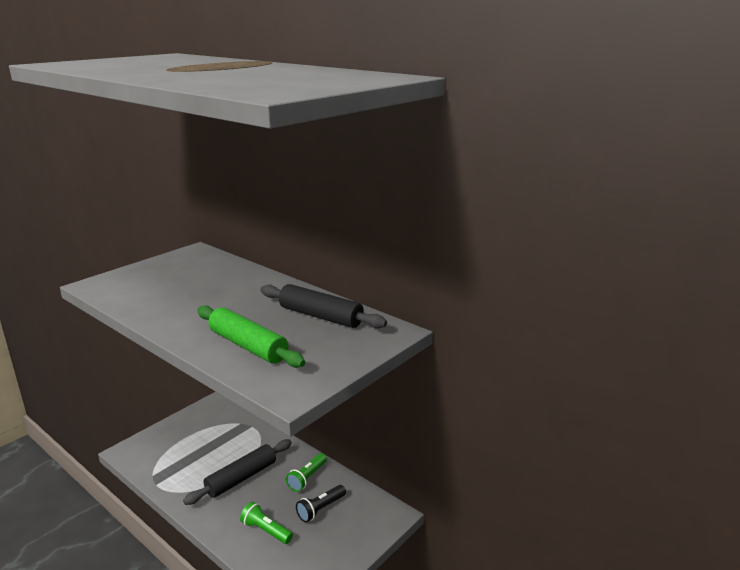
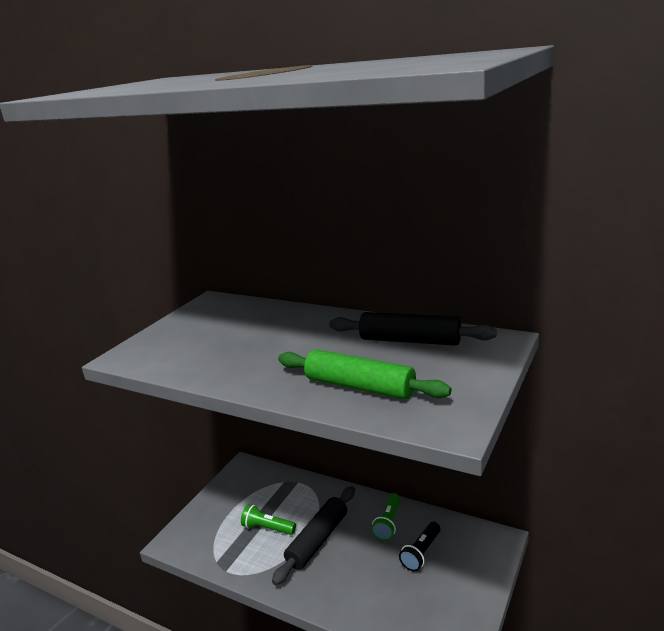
camera: 10 degrees left, 0 degrees up
(266, 530) = (376, 591): green flashlight -> green flashlight (267, 528)

